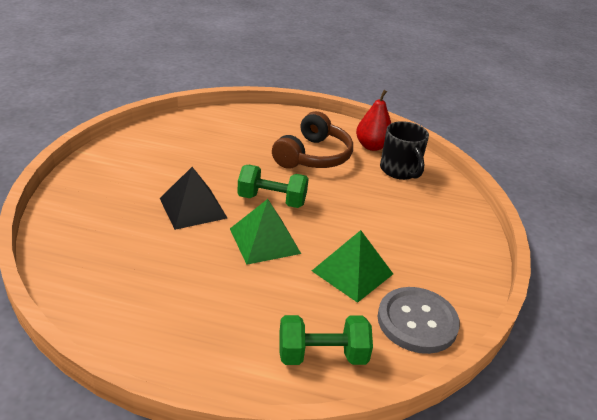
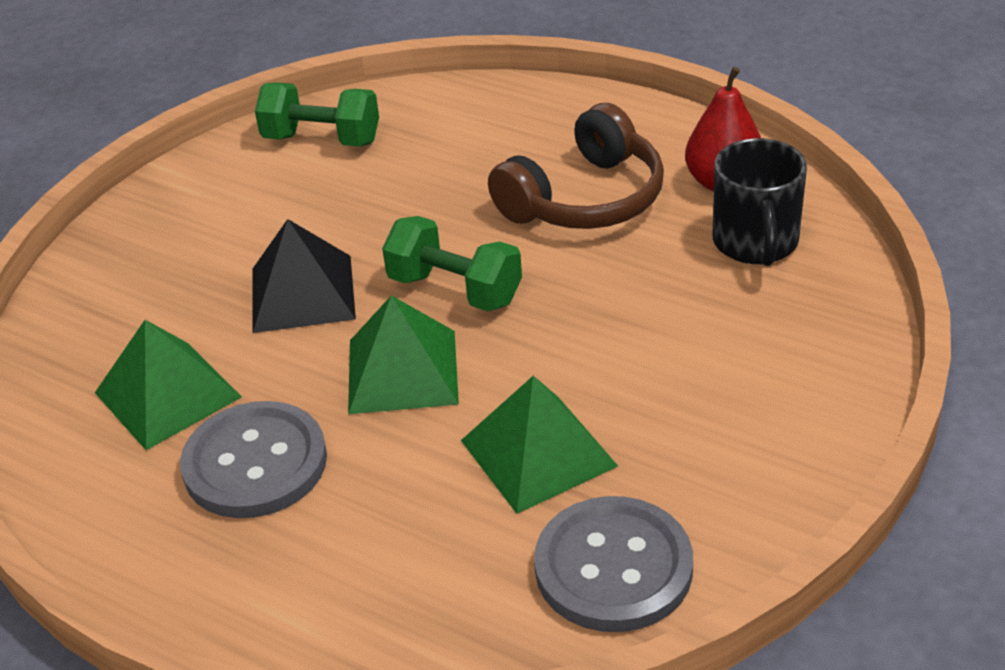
camera: 25 degrees right, 5 degrees up
(140, 265) = (167, 394): none -> green pyramid
(207, 295) = (255, 463): none -> grey button
(322, 355) = (401, 602): green dumbbell -> green dumbbell (322, 140)

